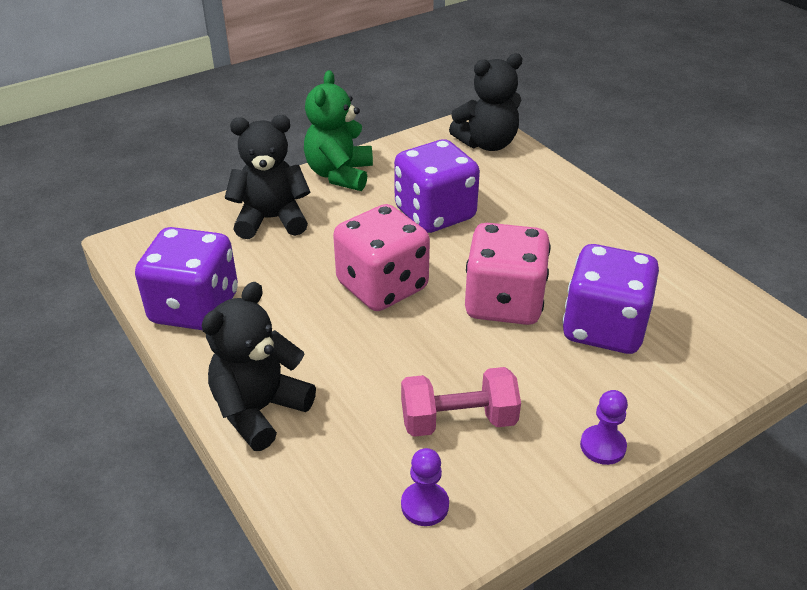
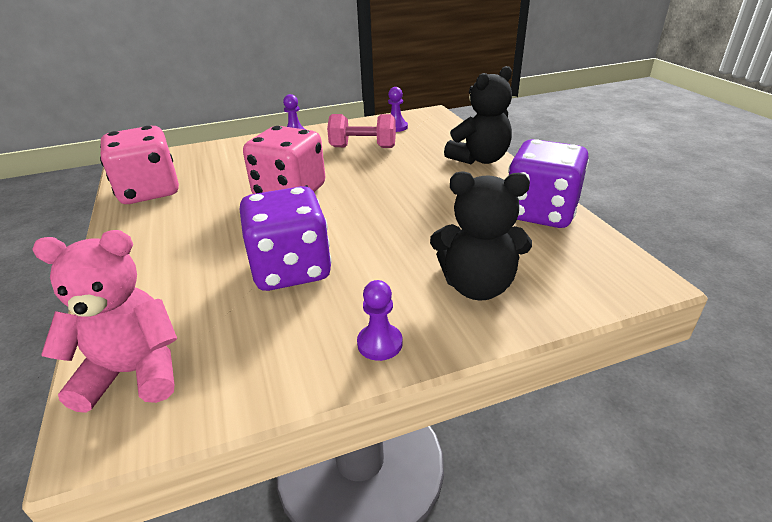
camera: 165 degrees left, 5 degrees down
(340, 175) = (379, 343): green teddy bear -> purple pawn
(382, 286) = (378, 211): pink dice -> pink dice (149, 191)
(487, 144) = (133, 372): black teddy bear -> pink teddy bear
(603, 328) = (237, 174): purple dice -> none

